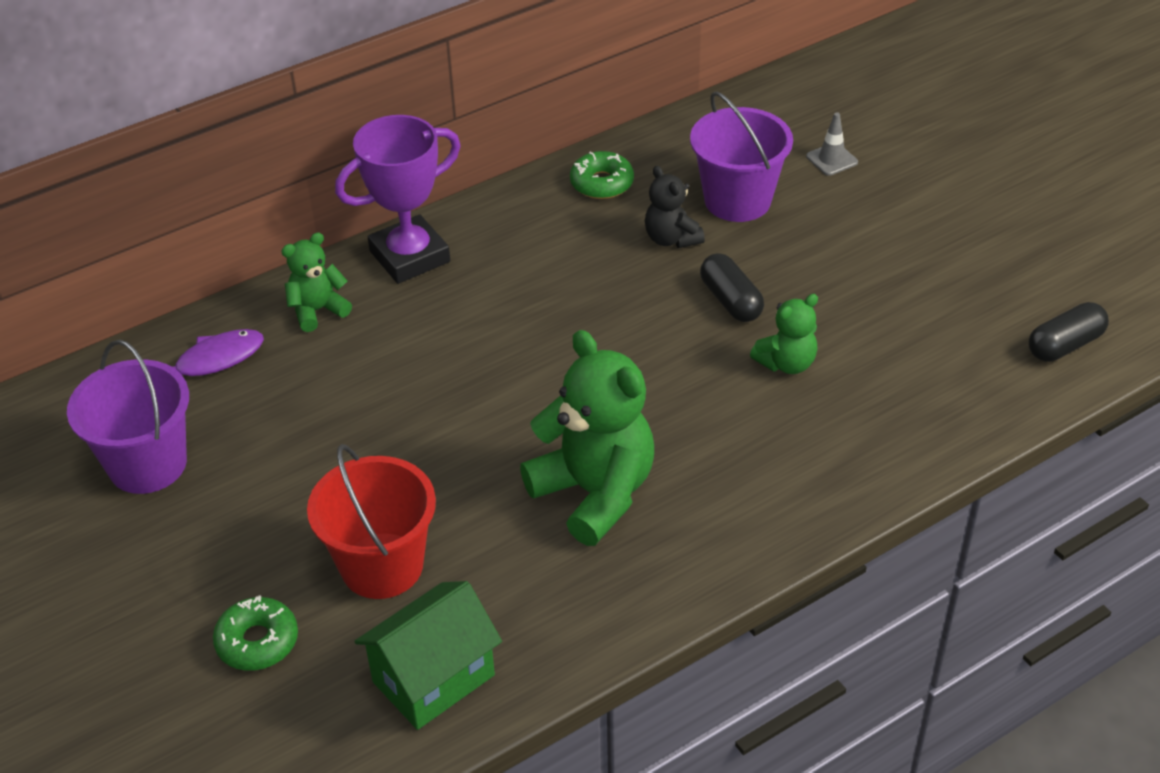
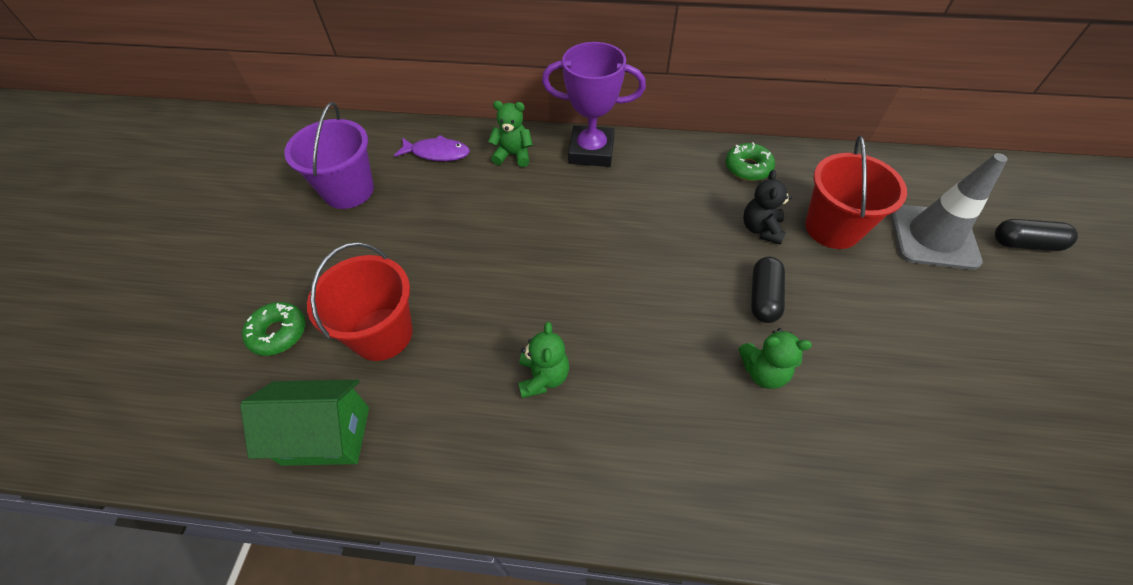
camera: 40 degrees right, 10 degrees up
(594, 493) = (543, 377): green teddy bear -> green teddy bear, size x0.53
(737, 200) = (832, 228): purple bucket -> red bucket
(831, 159) = (933, 237): grey traffic cone -> grey traffic cone, size x2.21
(1065, 345) = (1033, 523): black capsule -> black capsule (1025, 244)

